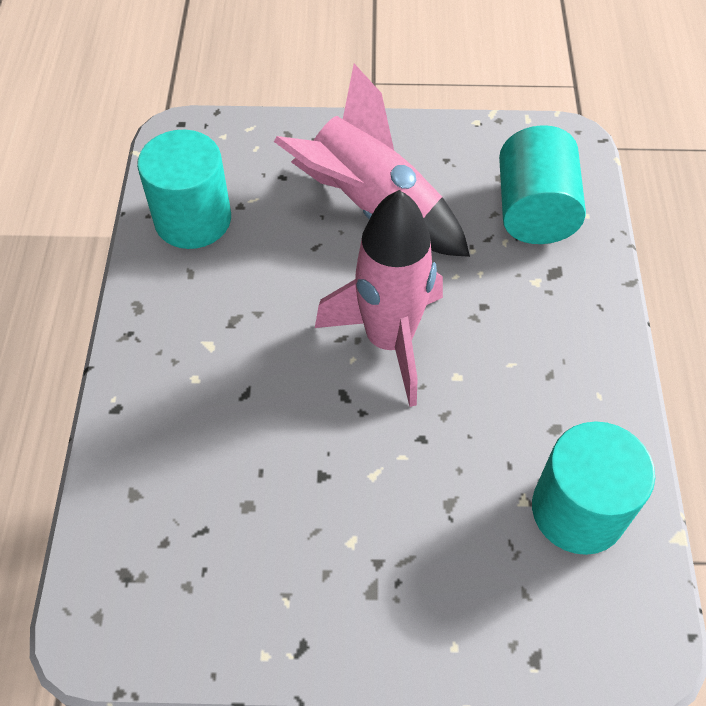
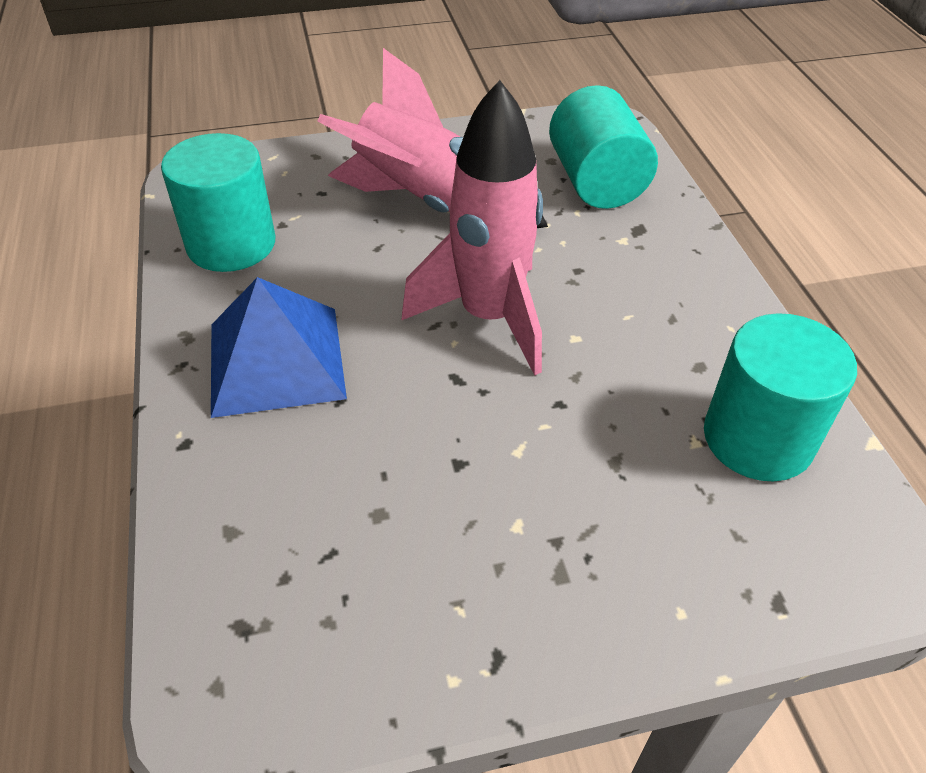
camera: 15 degrees left, 10 degrees down
(203, 346) = (276, 360): none -> blue pyramid

